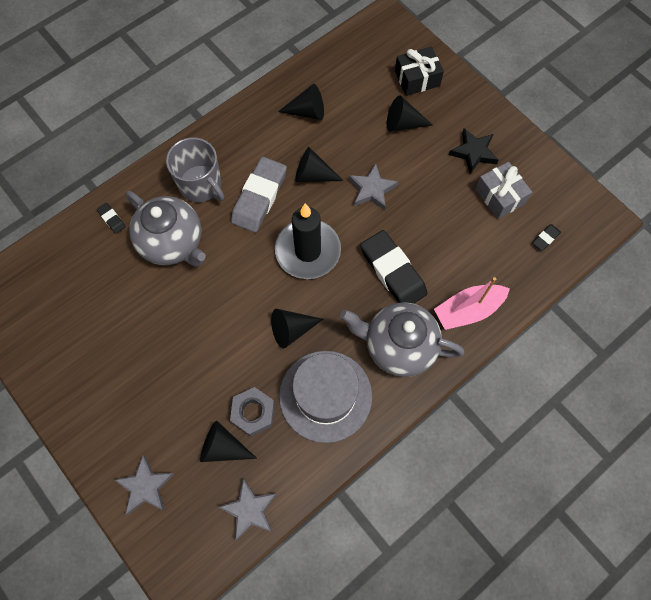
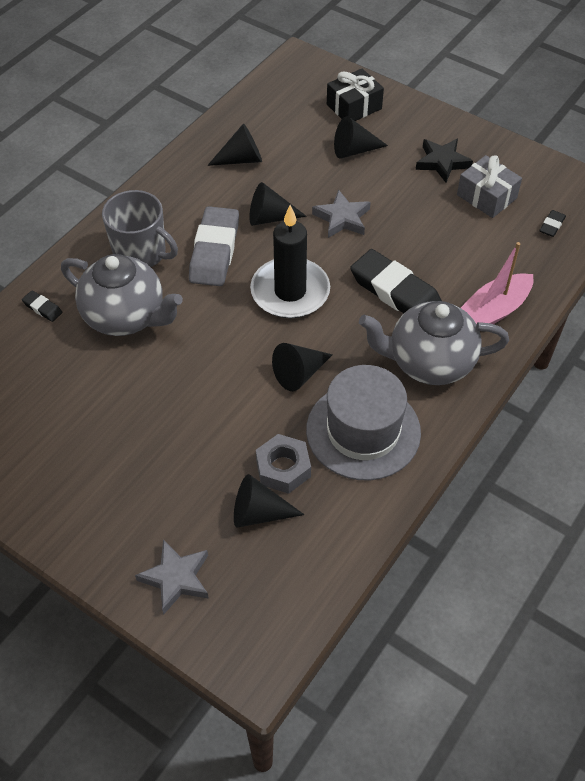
camera: 15 degrees left, 15 degrees down
(249, 510) = (314, 572): grey star -> none

